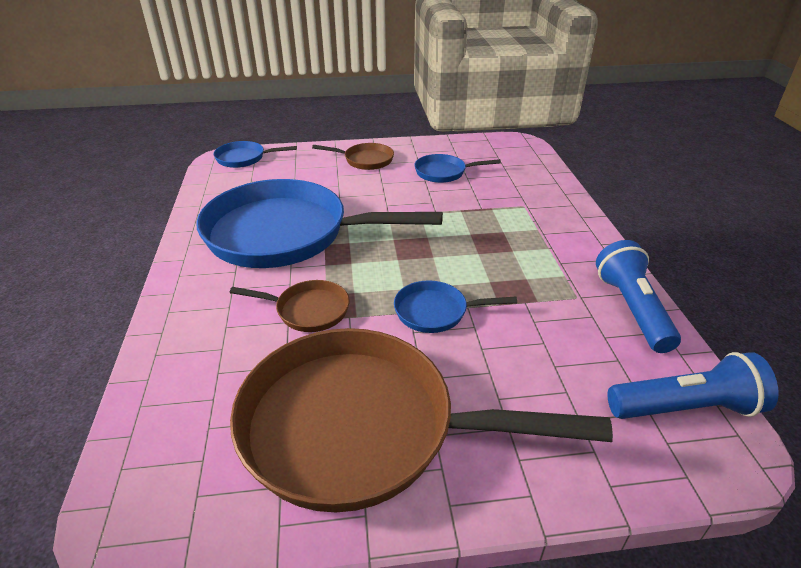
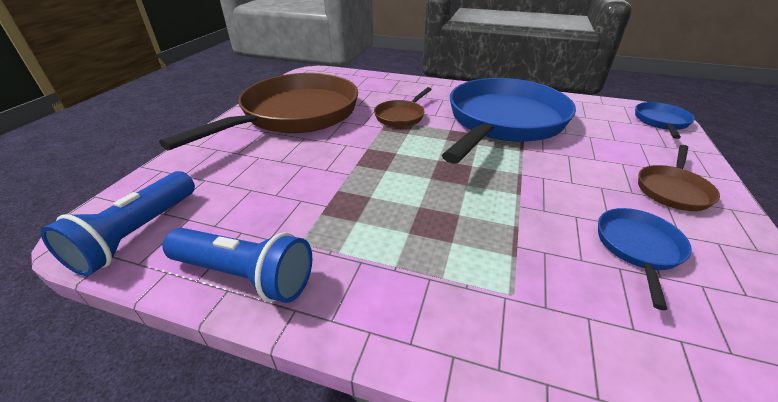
camera: 115 degrees right, 0 degrees up
(435, 312) = (357, 158): blue pan -> none

